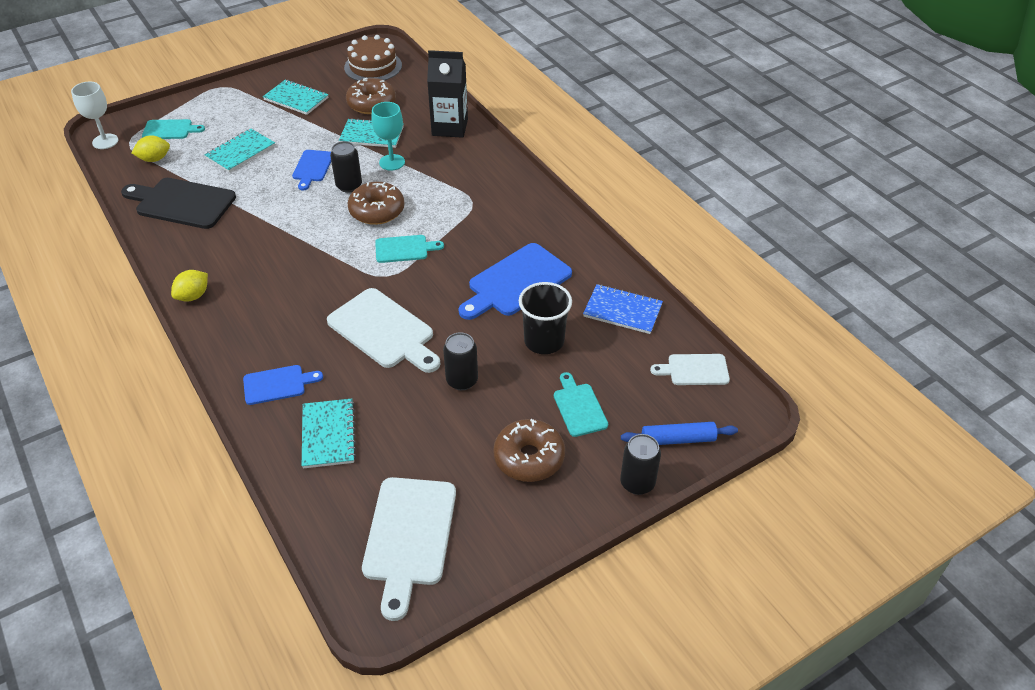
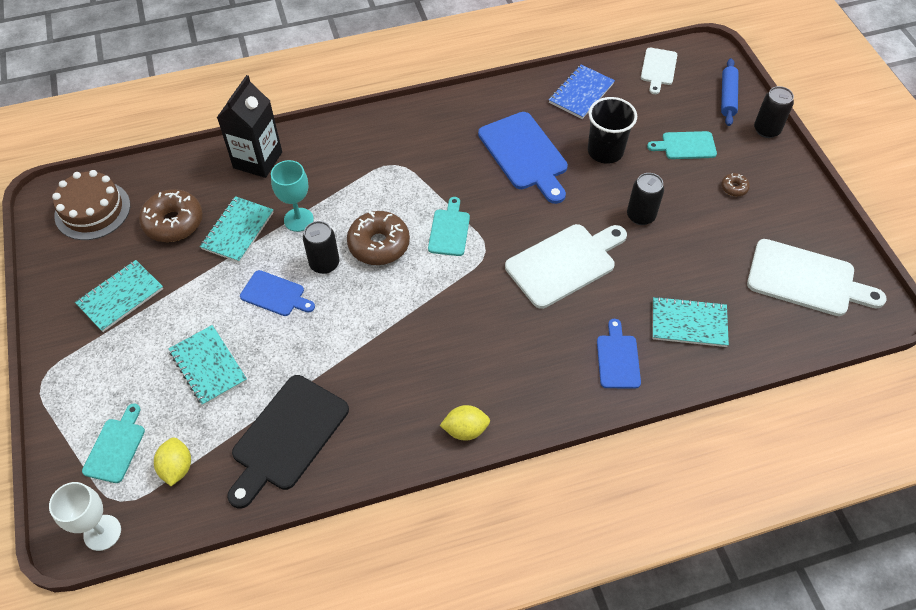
camera: 75 degrees left, 10 degrees up
(193, 296) = (465, 430): yellow lemon -> yellow lemon turned 60 degrees counterclockwise
(529, 457) = (734, 188): brown donut -> brown donut, size x0.46

